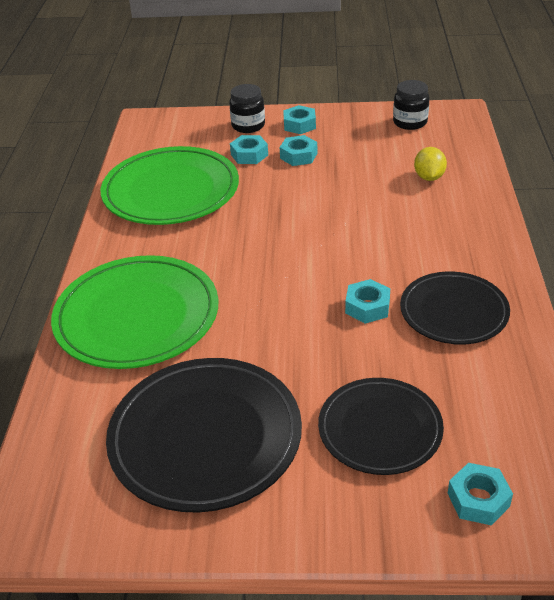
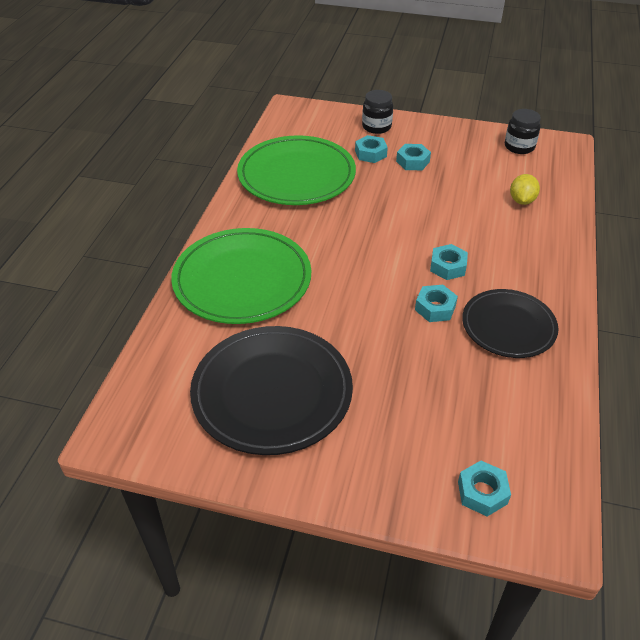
camera: 10 degrees right, 5 degrees up
(299, 125) = (421, 133): turquoise nut -> turquoise nut (448, 267)
(380, 429) = (416, 415): black plate -> none

